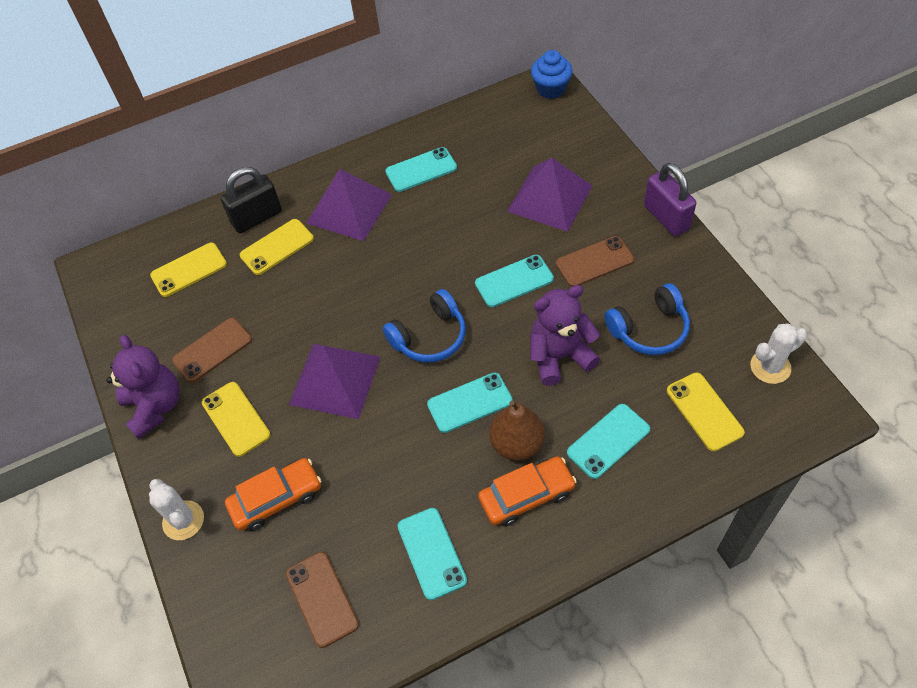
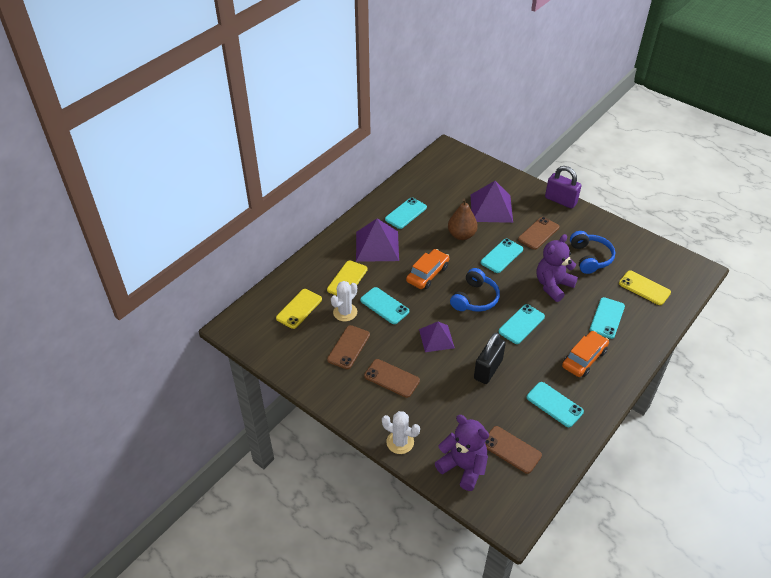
camera: 30 degrees left, 10 degrees down
(155, 406) = (335, 389): purple teddy bear -> purple teddy bear (463, 467)
(236, 419) = (391, 378): yellow phone -> brown phone
(257, 217) = (322, 267): black padlock -> black padlock (488, 369)
(276, 499) = (447, 410): orange car -> orange car (427, 274)
(299, 304) = (384, 306): none -> turquoise phone
(335, 380) = (436, 338): purple pyramid -> purple pyramid, size x0.64
(516, 444) = (561, 336): brown pear -> brown pear (461, 235)
(550, 89) = (451, 151): blue cupcake -> none
(649, 329) = (590, 258): blue headphones -> blue headphones turned 45 degrees counterclockwise
(770, 367) = (661, 257): white cactus -> white cactus (345, 312)

